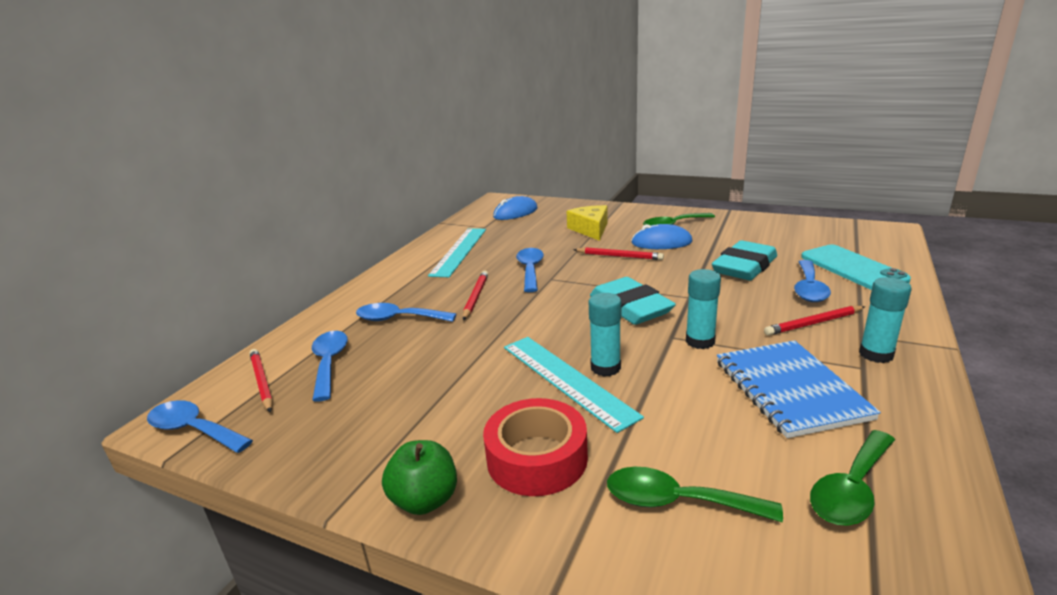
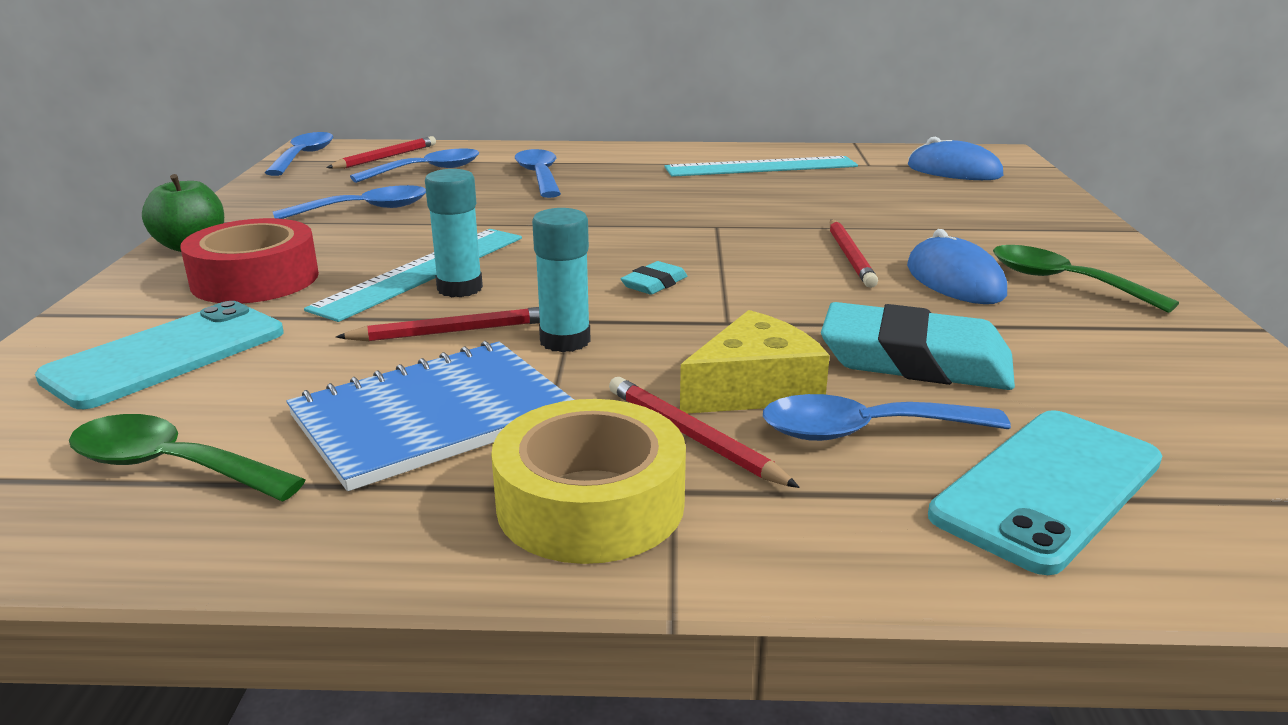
camera: 65 degrees right, 0 degrees up
(475, 297) = (623, 197): red pencil -> red pencil (453, 331)
(530, 270) = (736, 210): blue spoon -> blue spoon (365, 210)
(590, 229) = (948, 224): yellow cheese -> yellow cheese (754, 388)
(630, 307) = (654, 284): turquoise eraser -> turquoise eraser, size x0.46
(677, 501) = (166, 355): green spoon -> turquoise phone
(876, 354) = (590, 503): turquoise glue stick -> yellow tape

